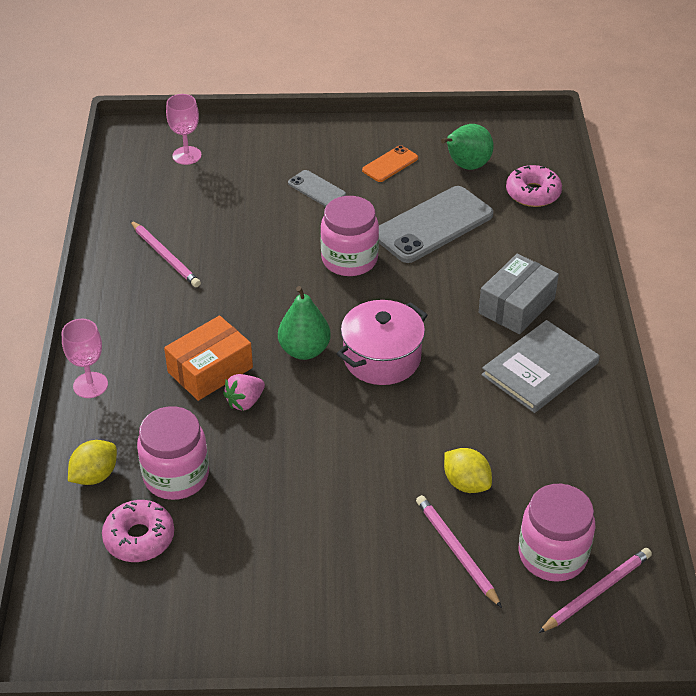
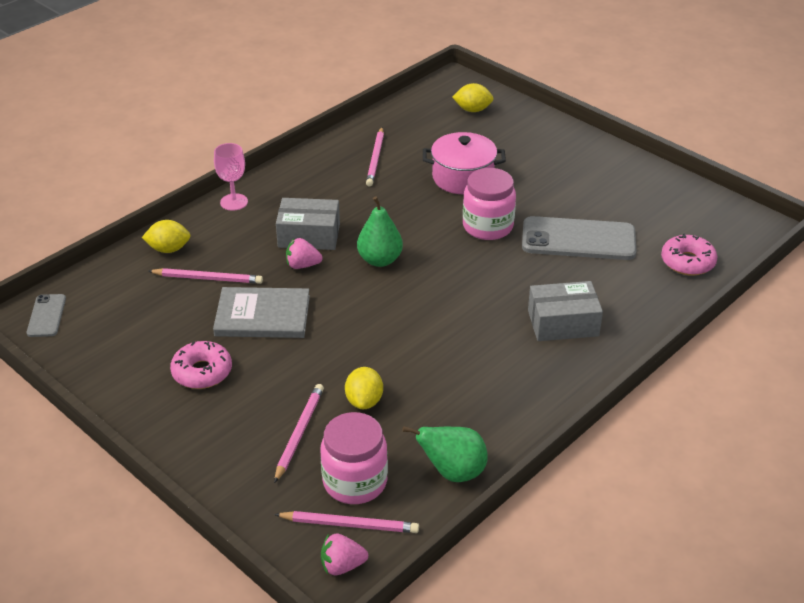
camera: 45 degrees right, 5 degrees down
(139, 538) = (144, 296): pink donut -> pink donut (202, 372)
(176, 476) = (208, 278): pink jar -> pink pencil
(187, 155) = (472, 110): pink goblet -> yellow lemon
(210, 370) = (309, 235): orange box -> grey box
(317, 189) = (529, 173): grey phone -> grey phone (46, 316)
(382, 358) = (421, 295): pink pot -> pink pot (463, 178)
(390, 164) = (604, 186): orange phone -> none
(466, 166) = (661, 217): green pear -> green pear (453, 472)
(540, 369) = (519, 371): grey book -> grey book (262, 316)
(636, 628) = (342, 566): none -> pink strawberry

